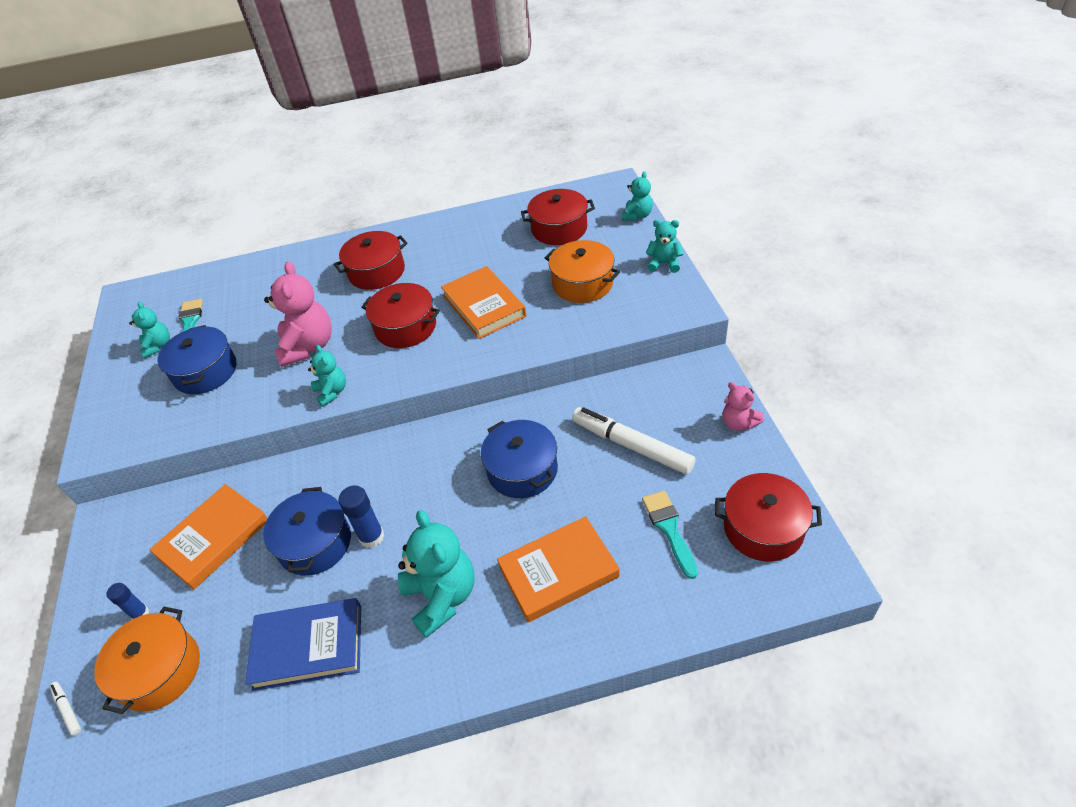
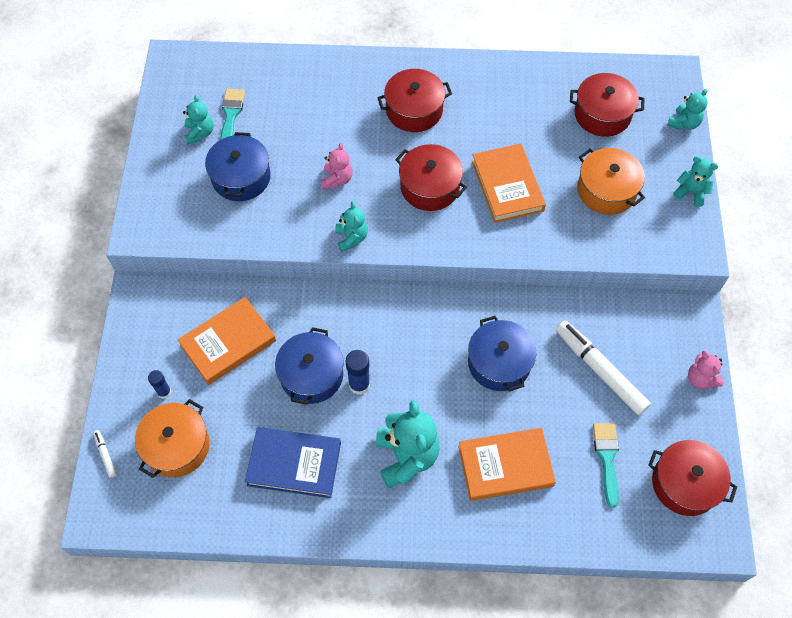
camera: 10 degrees right, 15 degrees up
(308, 346) = (337, 179): pink teddy bear -> pink teddy bear, size x0.56

